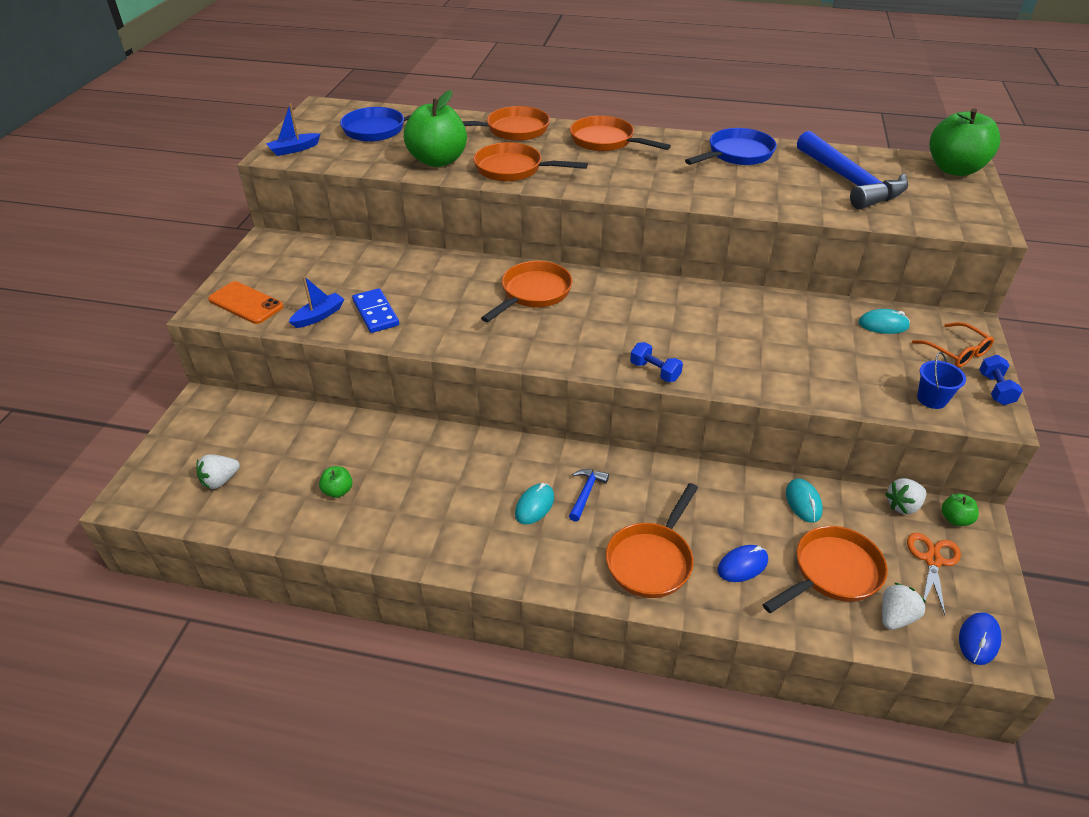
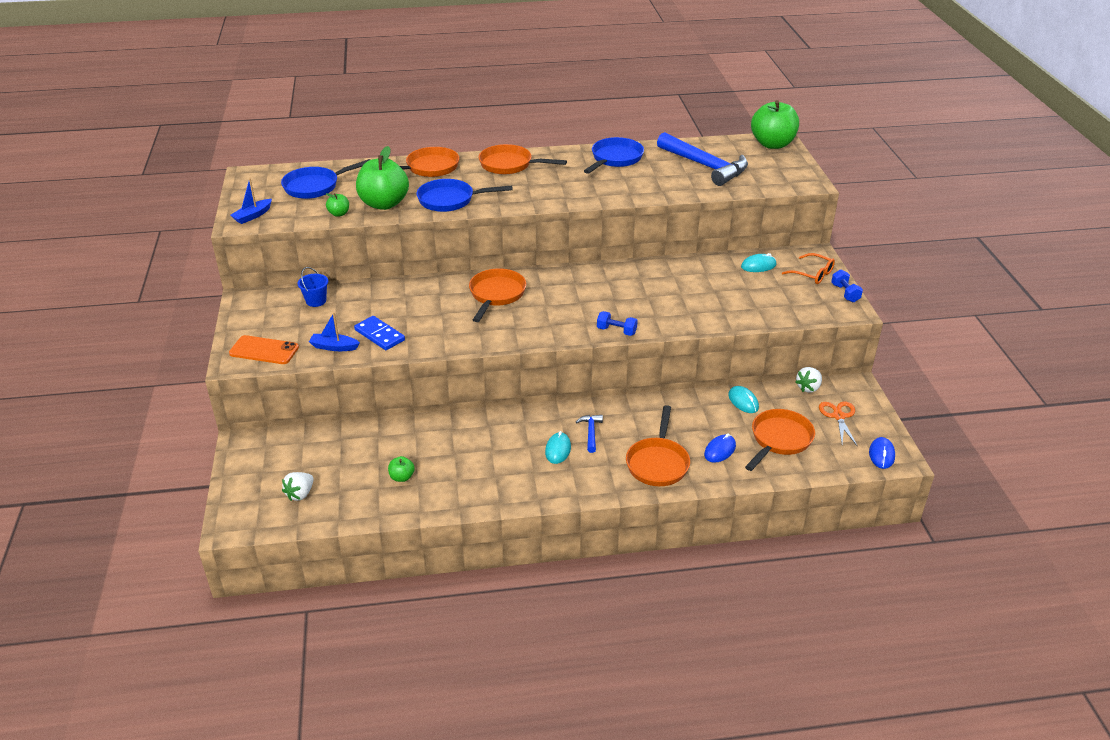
camera: 20 degrees left, 5 degrees down
(319, 316) = (334, 347): blue boat -> blue boat turned 105 degrees counterclockwise
(513, 169) = (450, 200): orange pan -> blue pan
(895, 617) = (828, 455): white strawberry -> none
(931, 399) = (808, 308): blue bucket -> blue bucket (316, 301)
(955, 519) = (844, 388): green apple -> green apple (339, 214)

